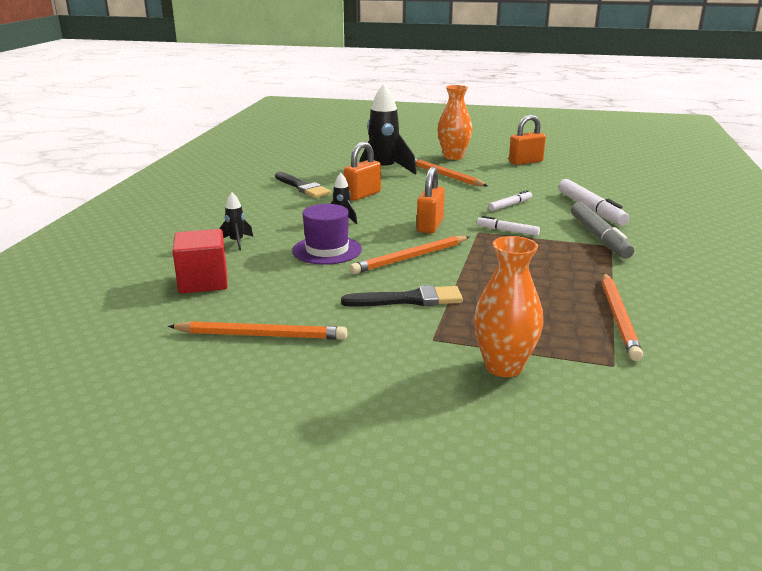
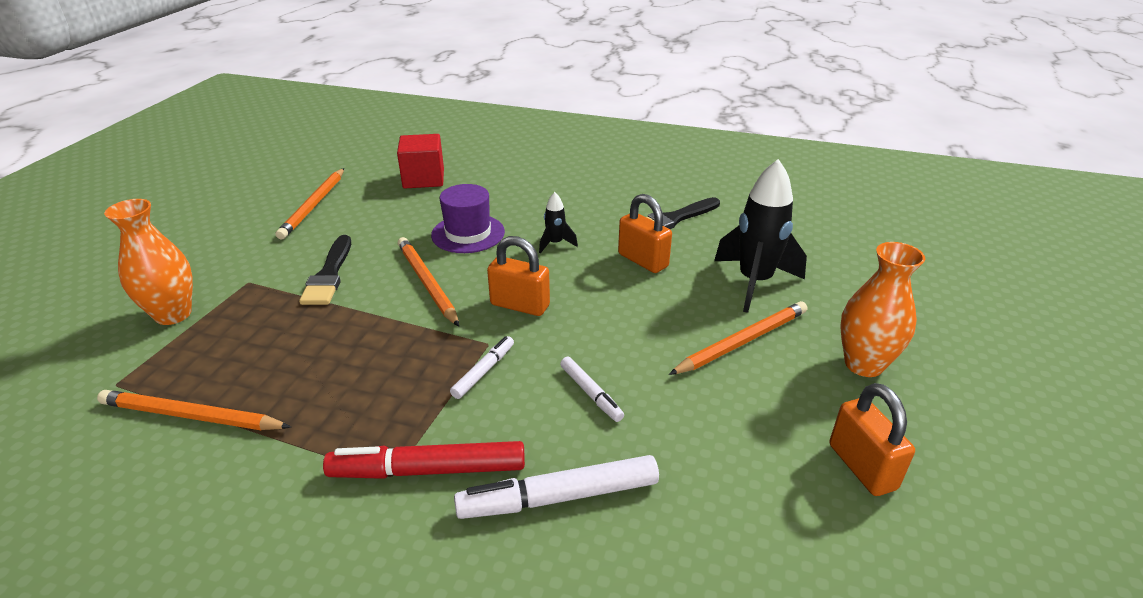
camera: 95 degrees right, 10 degrees up
(236, 242) = (505, 188): black rocket -> none
(599, 237) = (428, 470): grey marker -> red marker

